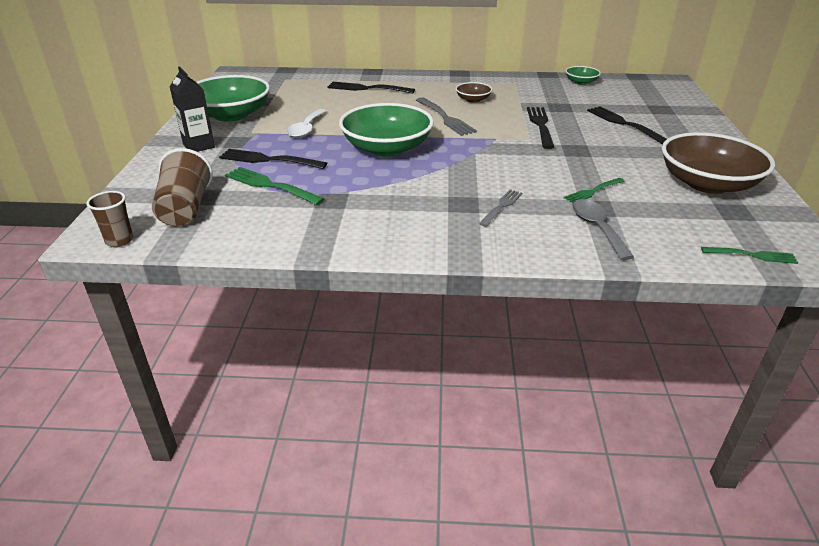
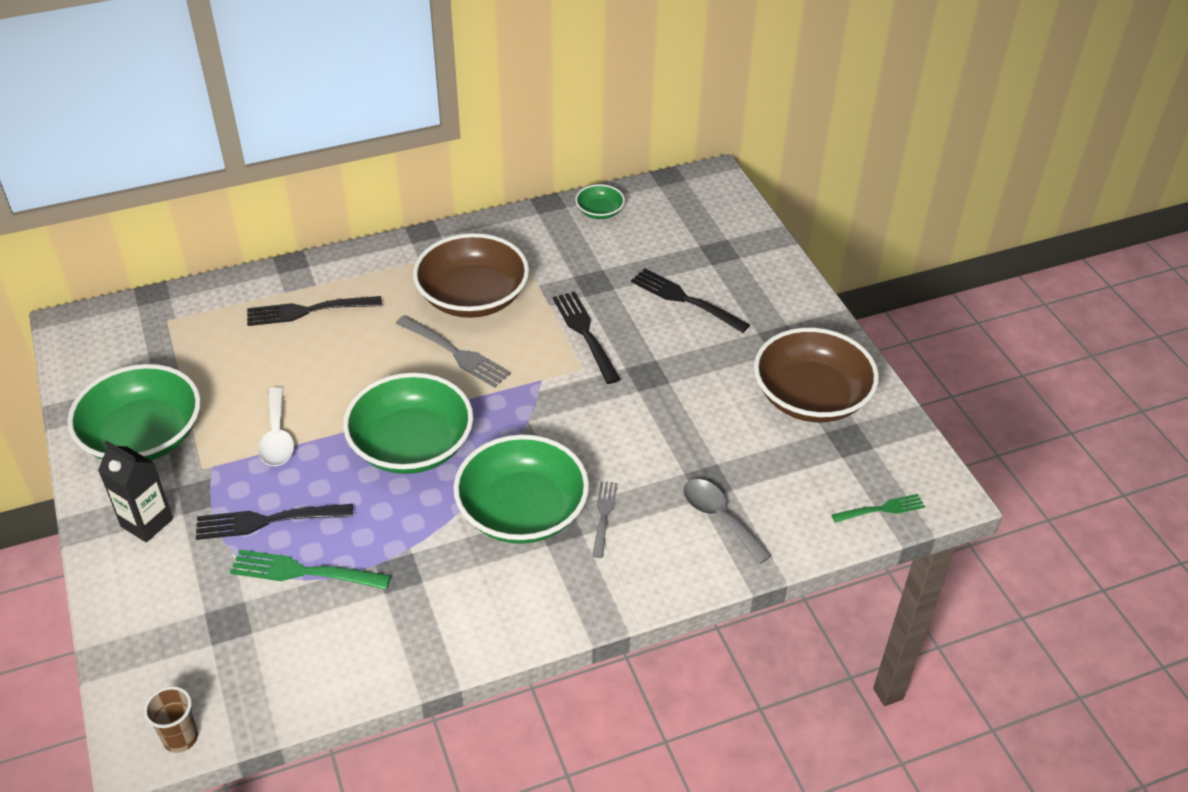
camera: 25 degrees left, 10 degrees up
(185, 209) = (222, 653): brown cup -> none
(441, 191) = (522, 511): none -> green bowl
(473, 99) = (473, 297): brown bowl -> brown bowl, size x2.15
(593, 191) = (694, 452): green fork -> none

